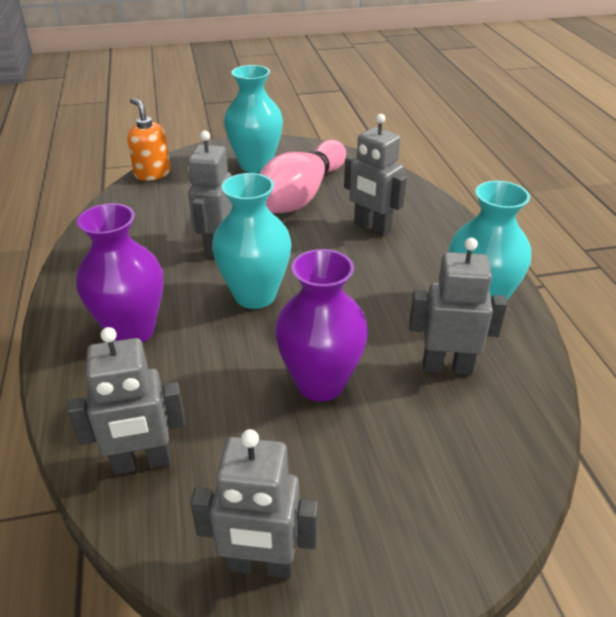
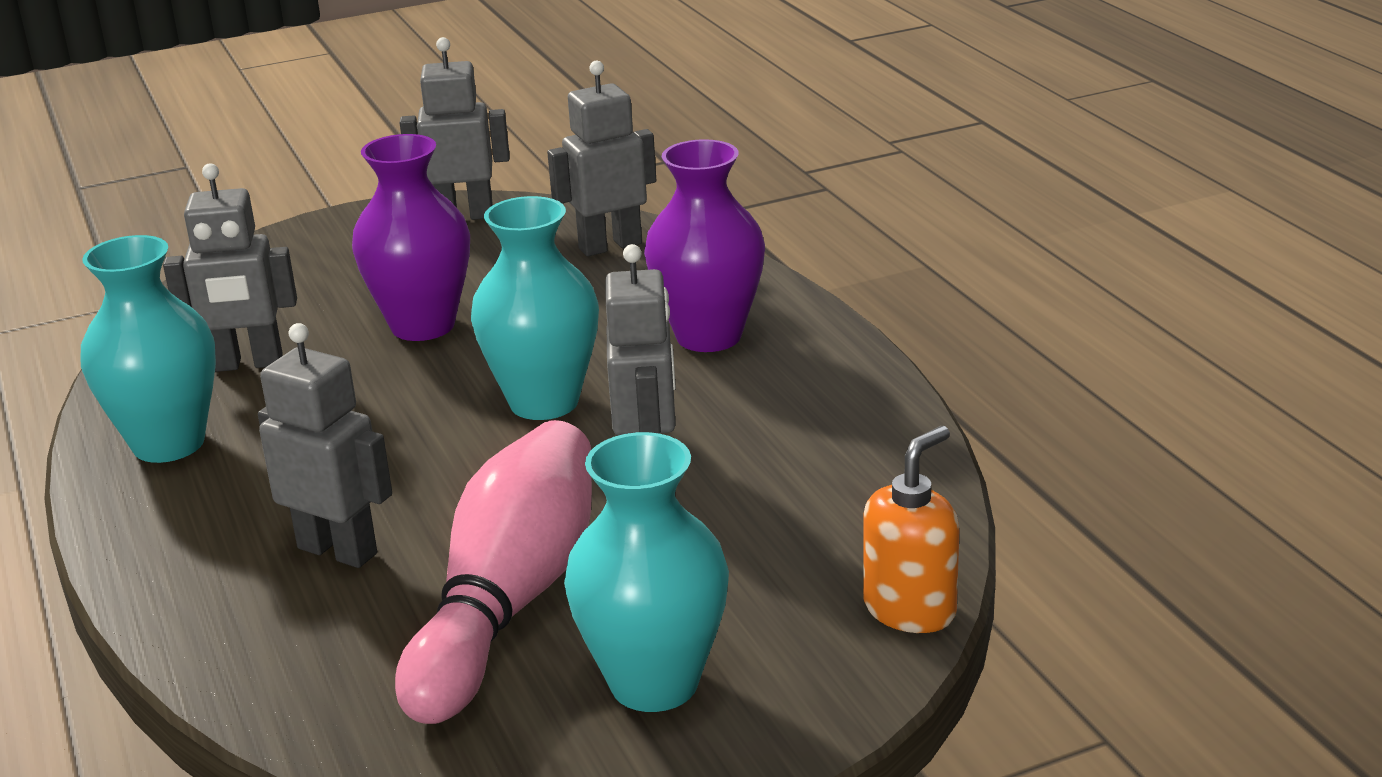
camera: 170 degrees right, 10 degrees down
(152, 173) = (910, 609): orange soap dispenser -> orange soap dispenser turned 90 degrees counterclockwise

